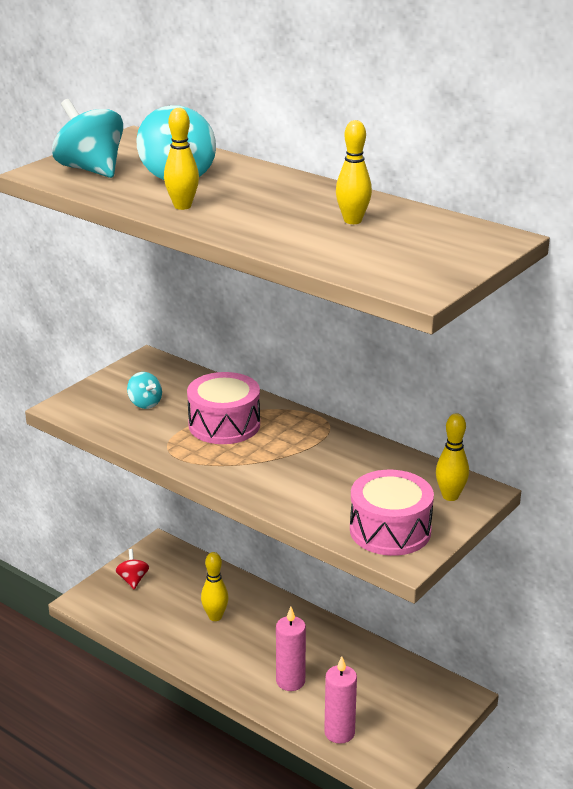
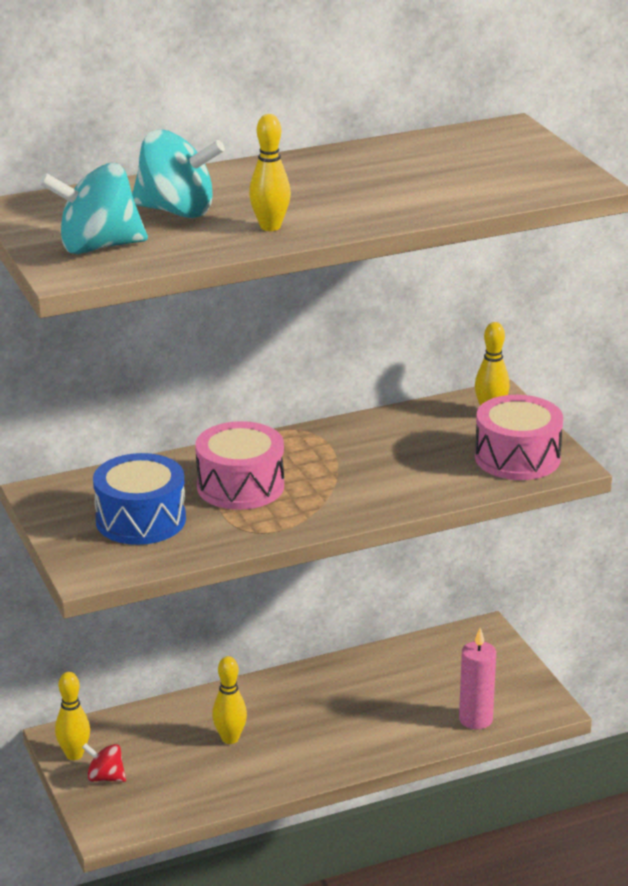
camera: 60 degrees left, 0 degrees up
(145, 403) = (140, 520): turquoise spinning top -> blue drum
(290, 681) = (378, 723): pink candle -> none
(352, 221) = (402, 168): yellow bowling pin -> yellow bowling pin (74, 754)

